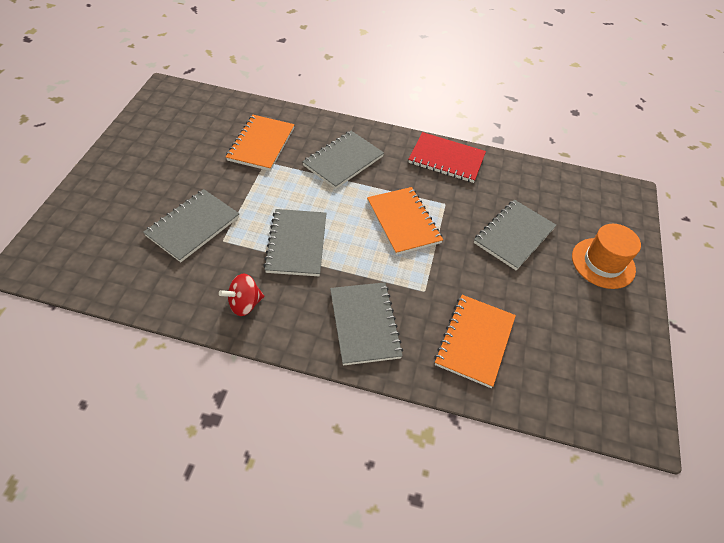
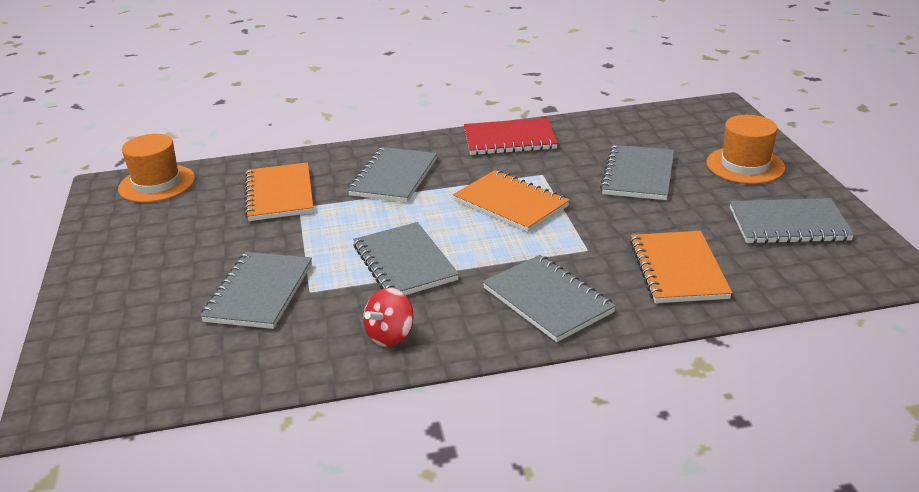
camera: 20 degrees left, 20 degrees down
(195, 101) = (157, 184): none -> orange hat
(591, 338) = (788, 224): none -> grey notebook

